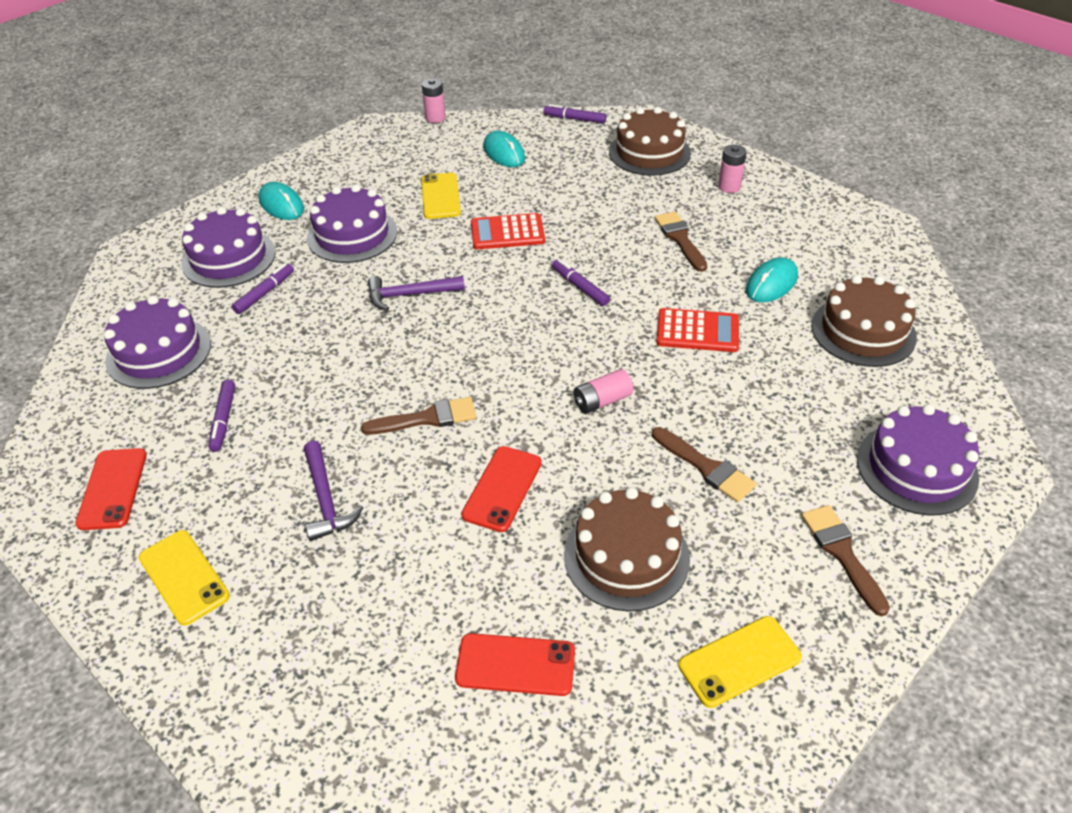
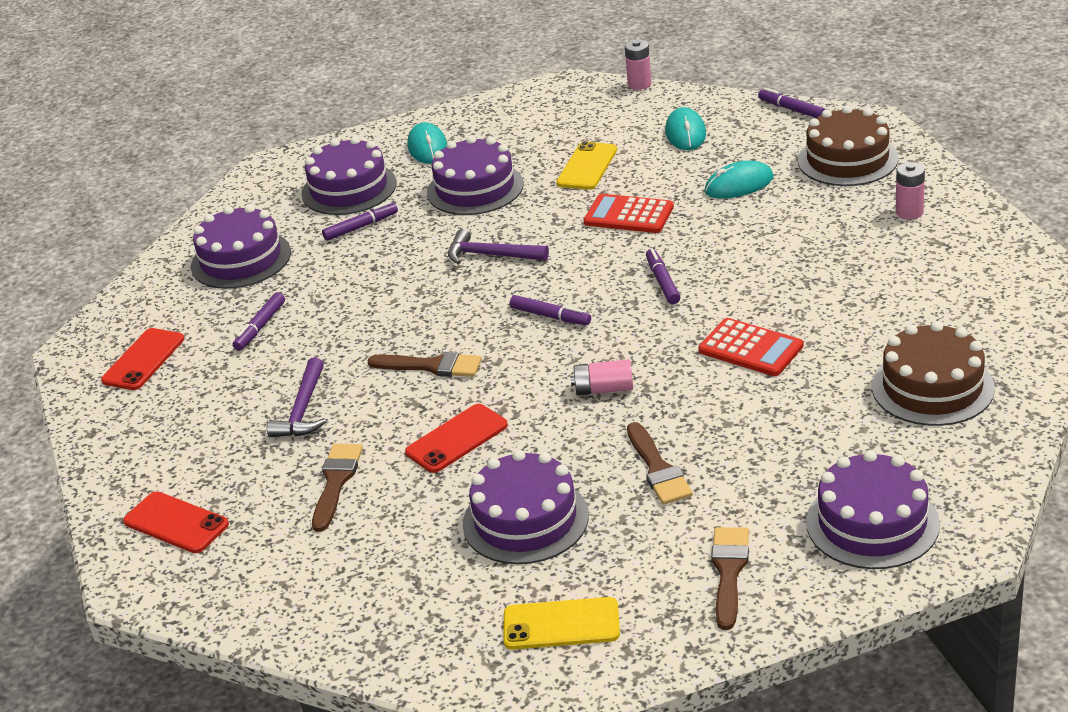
camera: 30 degrees right, 10 degrees down
(184, 577) = (159, 438): yellow phone -> none
(504, 341) = (550, 316): none -> purple marker
(515, 665) = (371, 571): red phone -> red phone (176, 523)
(626, 556) = (525, 520): brown cake -> purple cake
(680, 239) = (807, 256): brown brush -> brown brush (336, 482)
(771, 283) = (871, 320): turquoise mouse -> turquoise mouse (739, 185)

